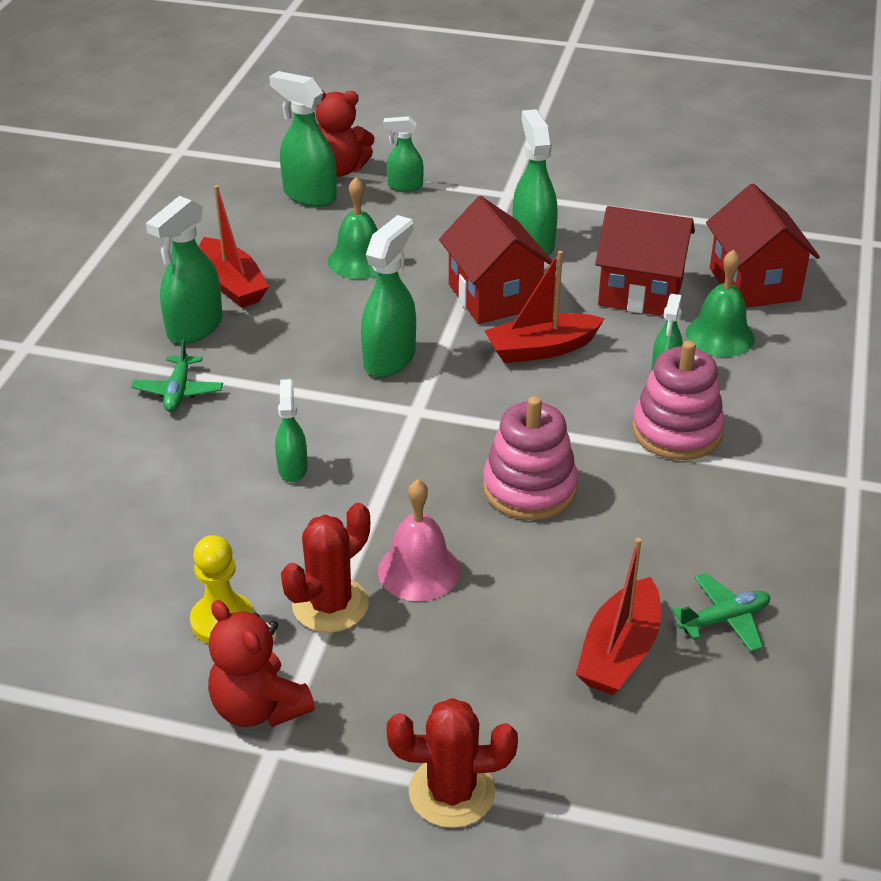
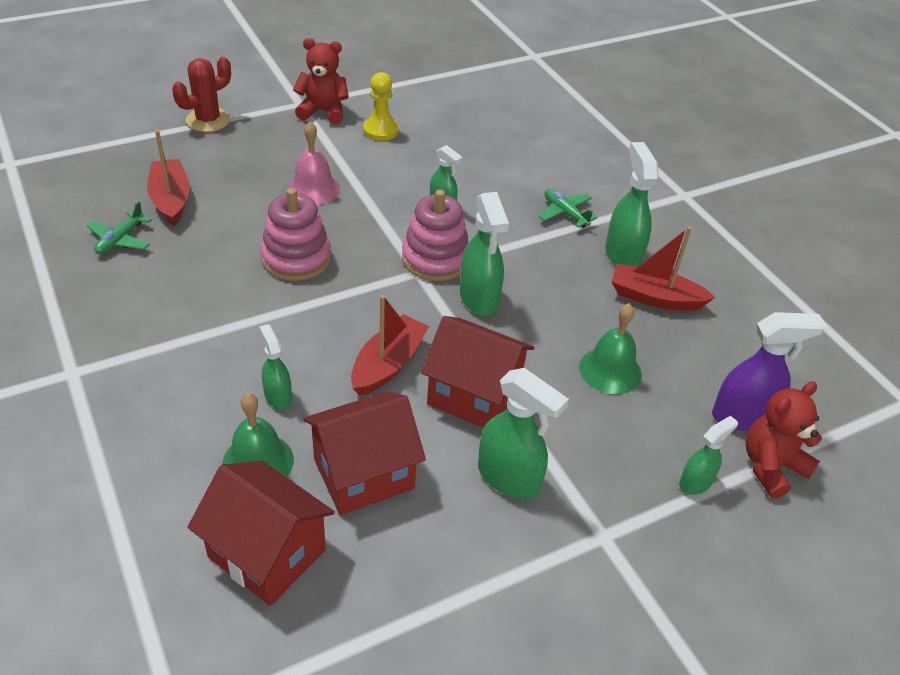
camera: 135 degrees right, 5 degrees up
(309, 196) = (743, 416): green spray bottle -> purple spray bottle
(330, 605) = (340, 156): red cactus -> none
(676, 431) = (231, 347): pink stacking toy -> pink stacking toy (435, 259)

